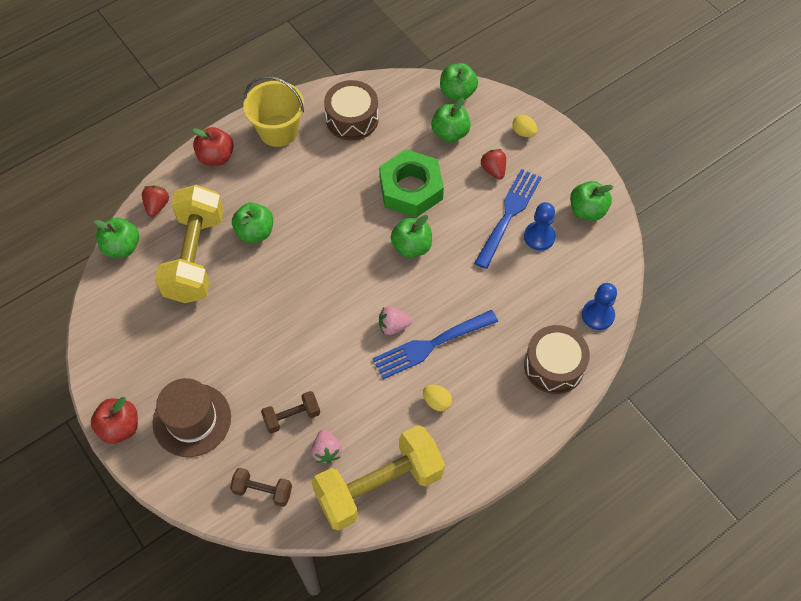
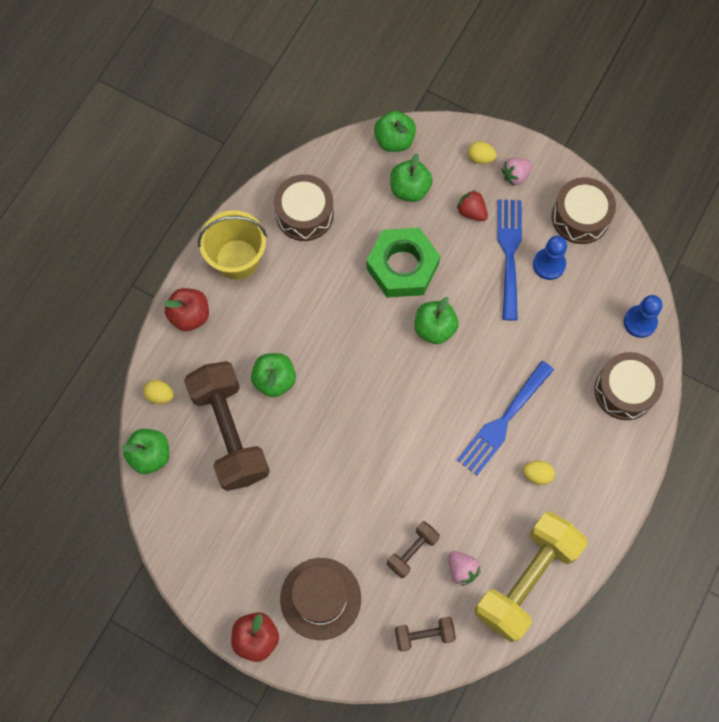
camera: 25 degrees left, 10 degrees up
(157, 206) = (160, 395): red strawberry -> yellow egg
(195, 257) = (229, 432): yellow dumbbell -> brown dumbbell
(393, 326) = (459, 418): pink strawberry -> pink strawberry (515, 175)
(587, 210) = (580, 217): green apple -> brown drum

